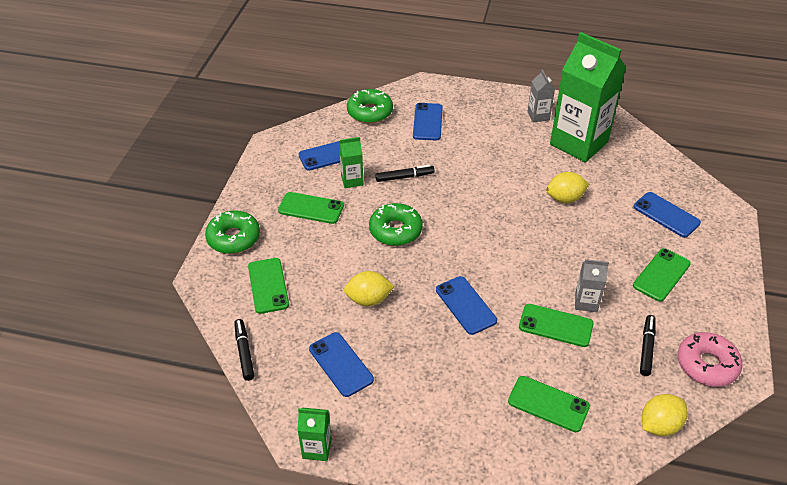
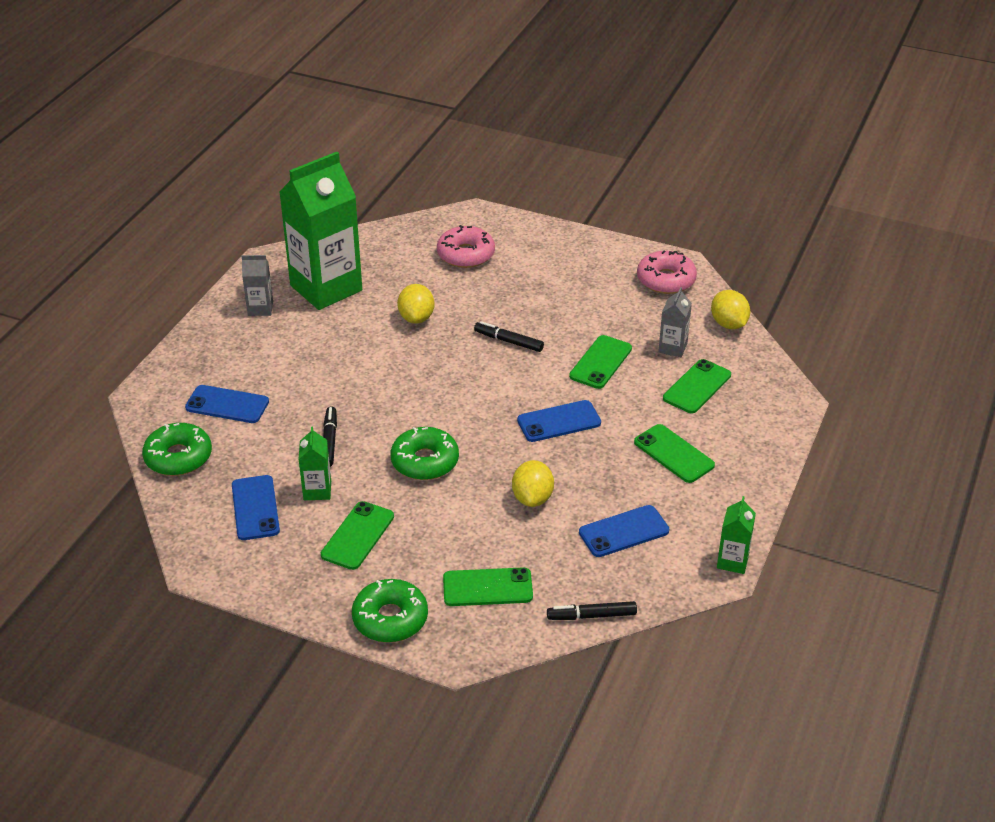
camera: 80 degrees left, 5 degrees down
(586, 302) = (574, 335): grey carton -> grey carton (672, 348)
(647, 348) = (640, 310): black marker -> black marker (508, 341)
(661, 275) = (549, 278): green phone -> green phone (673, 454)
(666, 215) = (466, 254): blue phone -> pink donut

